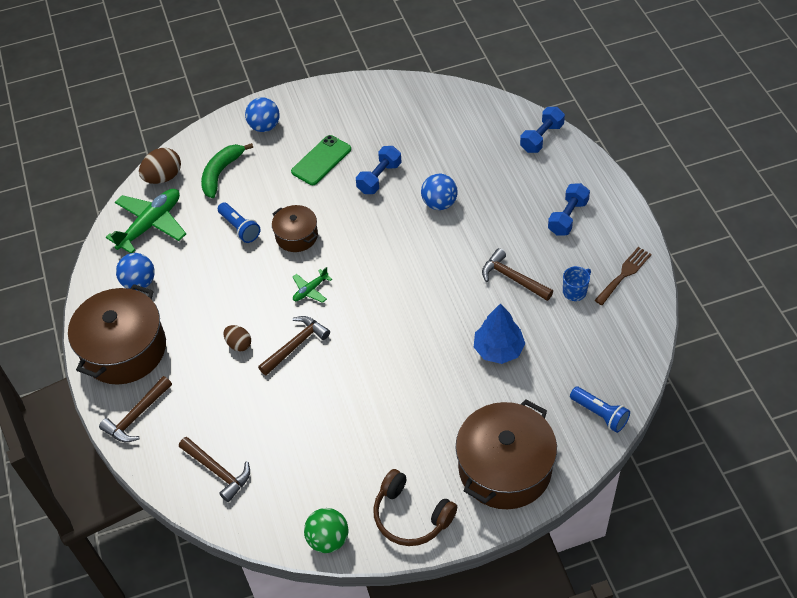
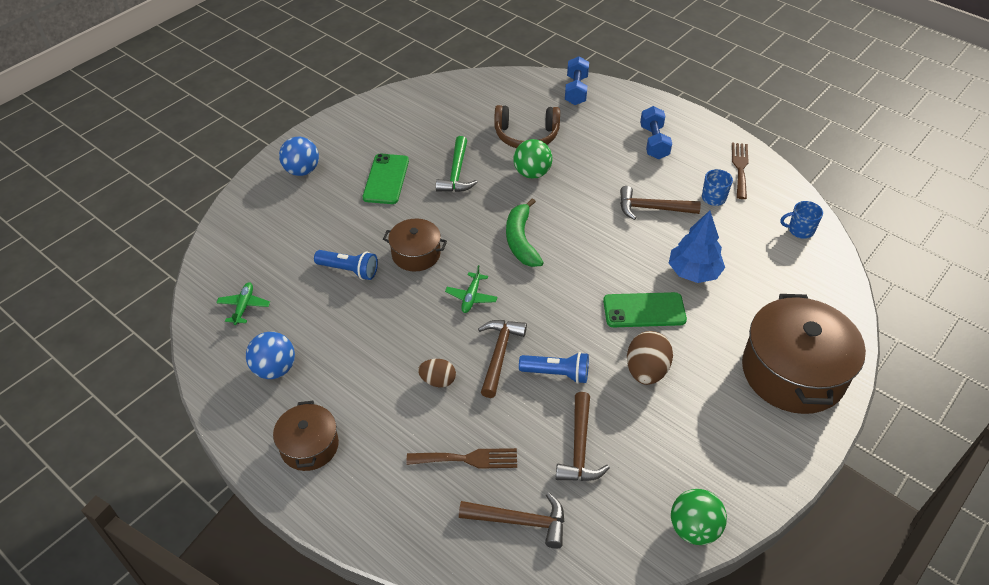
camera: 35 degrees left, 5 degrees down
(124, 349) = (309, 446): brown pot -> brown pot, size x0.53
(137, 416) = (379, 510): brown hammer -> brown hammer (579, 448)
(151, 225) = (244, 306): green plane -> green plane, size x0.49
(163, 177) = (224, 256): brown egg -> brown egg (646, 371)
(217, 411) = (468, 459): none -> brown fork
(221, 173) = (287, 228): green banana -> green banana (521, 241)
(379, 178) = (456, 173): blue dumbbell -> green hammer
(411, 516) = (751, 461): brown headphones -> brown headphones (526, 136)
(431, 362) = (644, 310): none -> green phone
(439, 203) = (532, 173): blue ball -> green ball
(600, 414) = (826, 287): blue flashlight -> blue flashlight (556, 374)
(624, 355) = (800, 230): none -> blue mug

